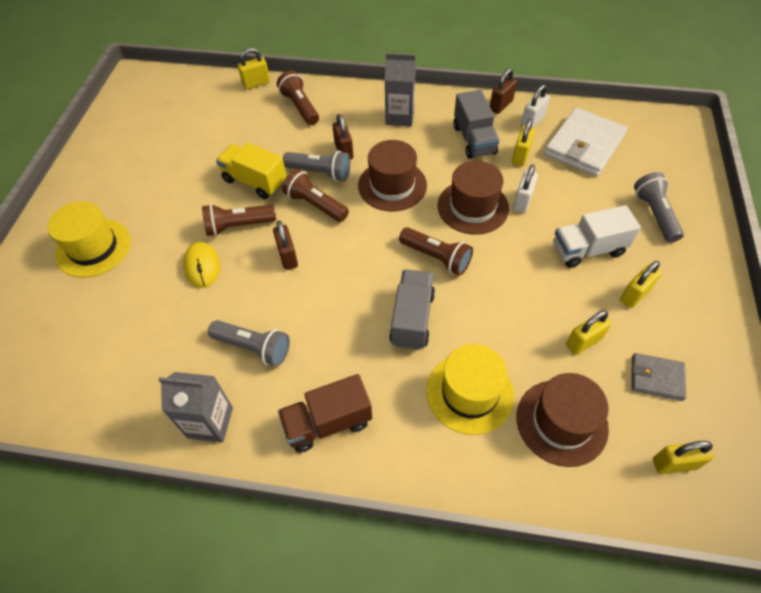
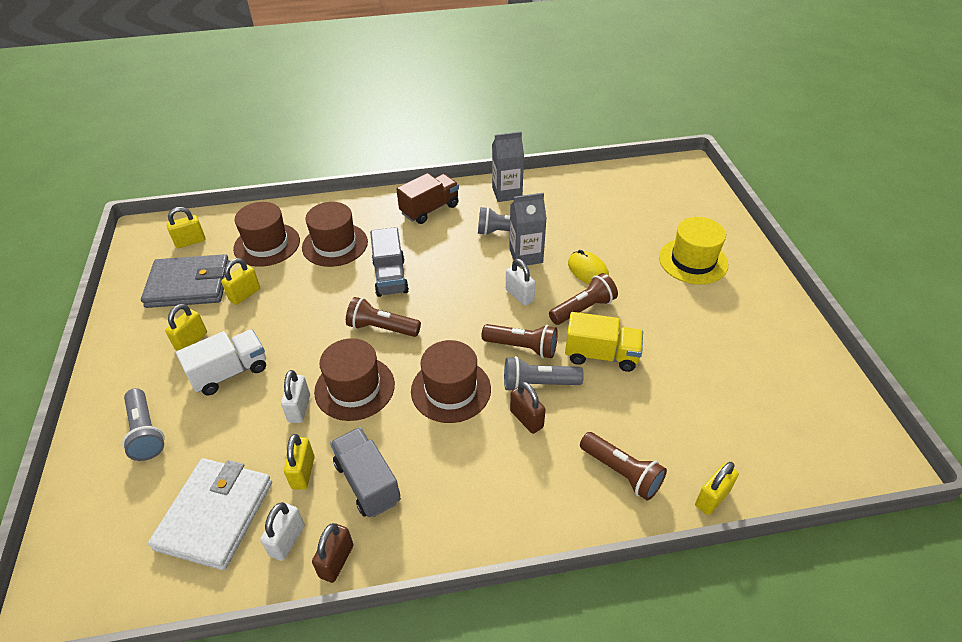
camera: 160 degrees right, 10 degrees down
(288, 256) = (519, 295): brown padlock -> white padlock
(400, 117) = (479, 494): grey carton -> grey carton (526, 256)
(469, 393) = (335, 244): yellow hat -> brown hat
(656, 378) = (189, 285): grey wallet -> grey wallet, size x1.87

